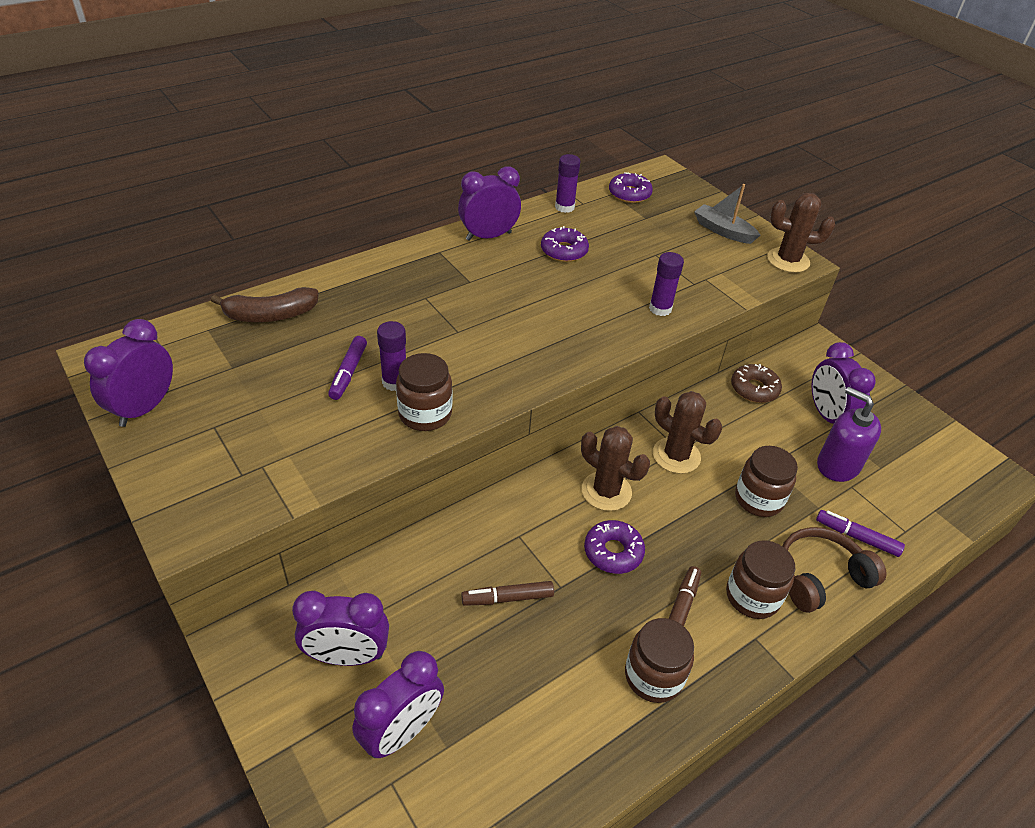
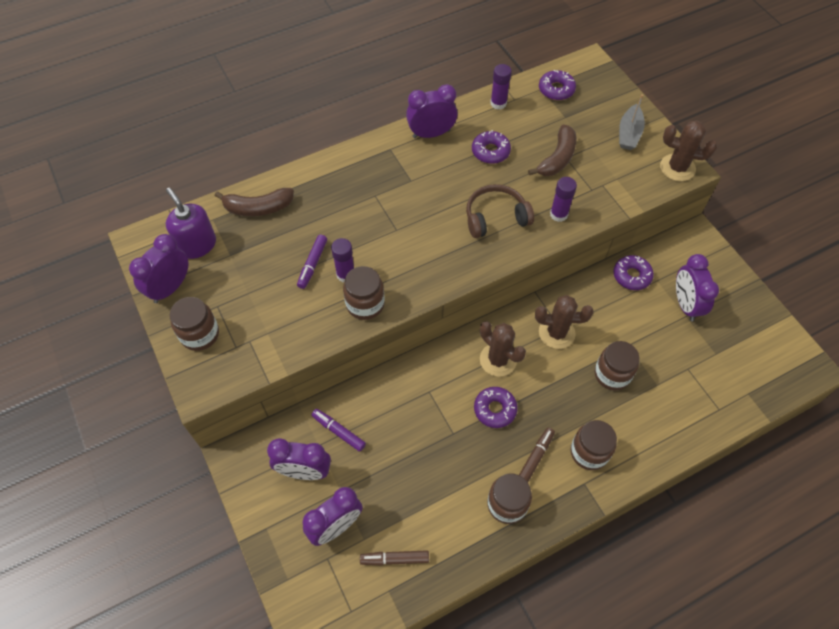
camera: 10 degrees right, 15 degrees up
(187, 462) = (200, 334): none -> brown jar
(508, 598) = (415, 439): brown marker -> brown marker (395, 559)
(645, 255) = (557, 158): none -> brown banana
(676, 455) = (556, 333): brown cactus -> brown cactus turned 45 degrees counterclockwise
(723, 231) = (629, 133): grey boat -> grey boat turned 120 degrees counterclockwise
(754, 389) = (631, 276): brown donut -> purple donut
(820, 576) = (643, 441): brown headphones -> brown headphones (495, 217)
(837, 465) = (681, 349): purple soap dispenser -> purple soap dispenser (197, 245)
(857, 537) = (680, 411): purple marker -> purple marker (339, 432)

